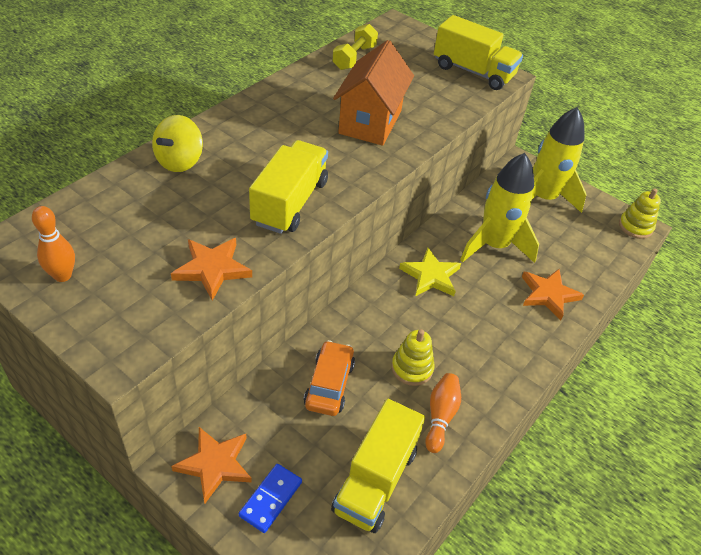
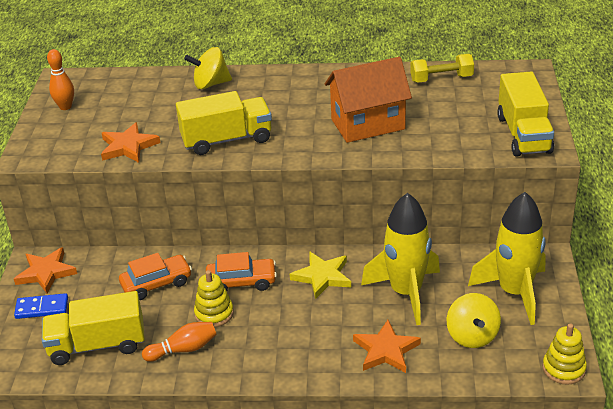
camera: 60 degrees right, 10 degrees down
(387, 326) = (241, 282): none -> orange car
(569, 244) = (472, 336): none -> yellow spinning top

